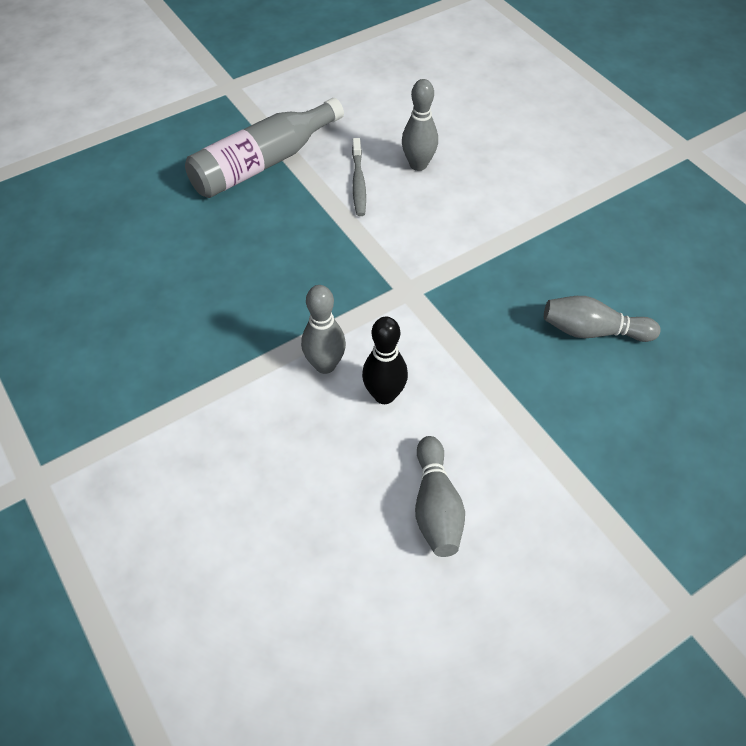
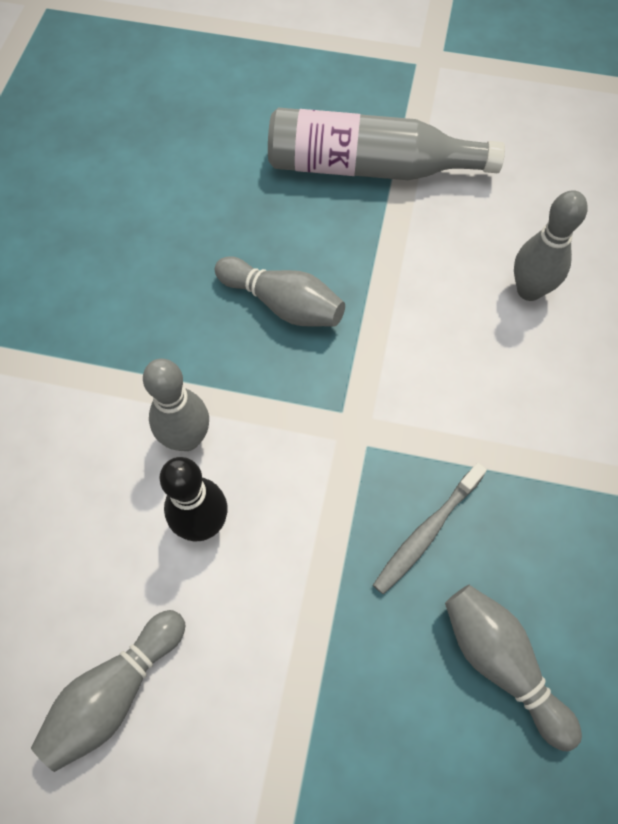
camera: 45 degrees right, 10 degrees up
(297, 262) = (283, 304): none -> grey bowling pin
(358, 183) = (440, 262): grey toothbrush -> grey toothbrush (426, 532)

